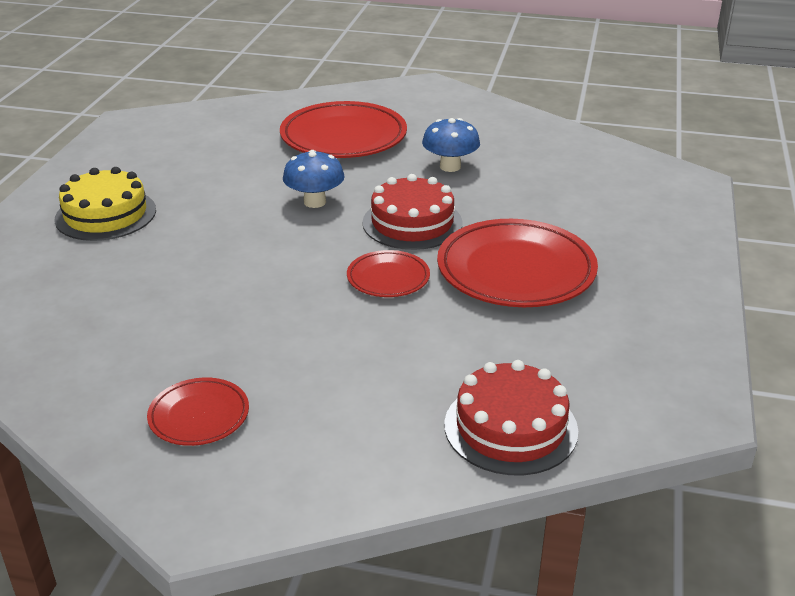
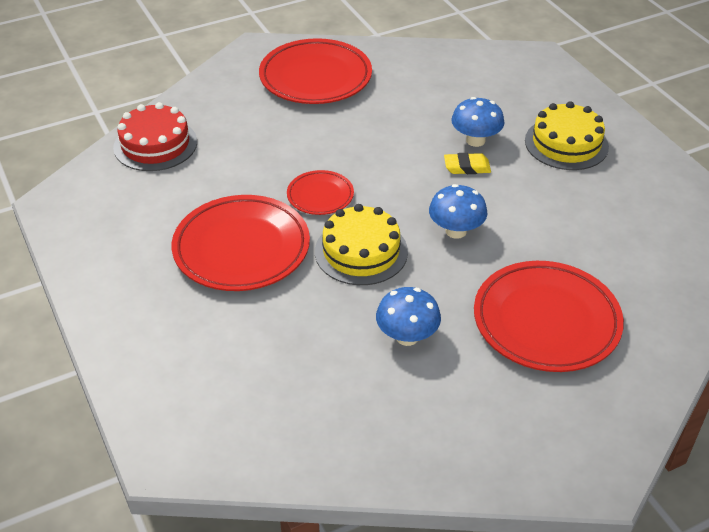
camera: 140 degrees right, 10 degrees up
(170, 254) = (475, 140): none -> blue mushroom
(199, 416) = (315, 77): red plate -> red plate, size x1.93
(221, 238) = (467, 167): none -> yellow eraser
(412, 223) = (361, 251): red cake -> yellow cake

